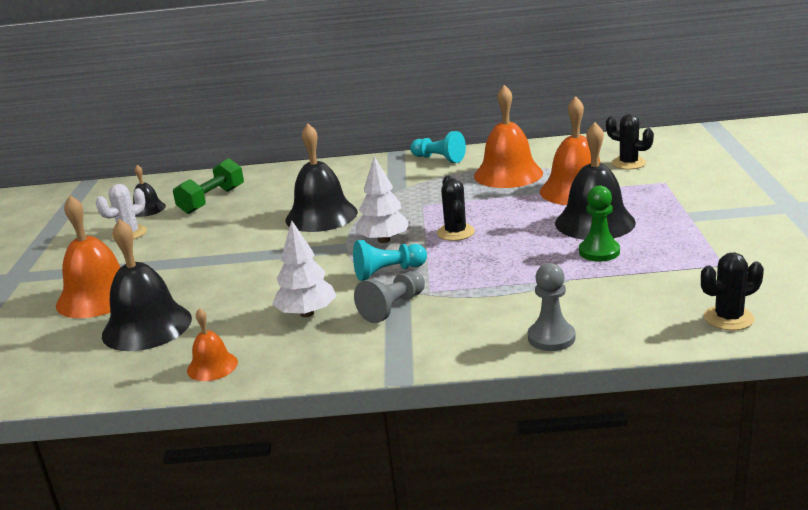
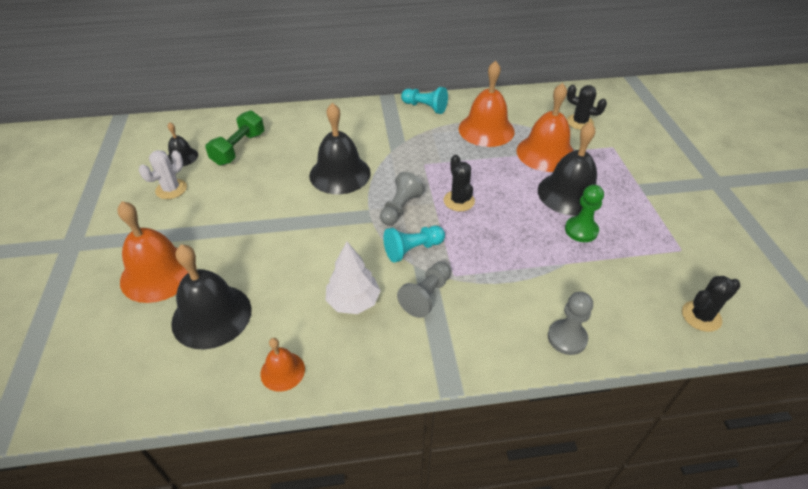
camera: 10 degrees left, 20 degrees up
(384, 240) = (400, 208): white tree -> grey pawn

